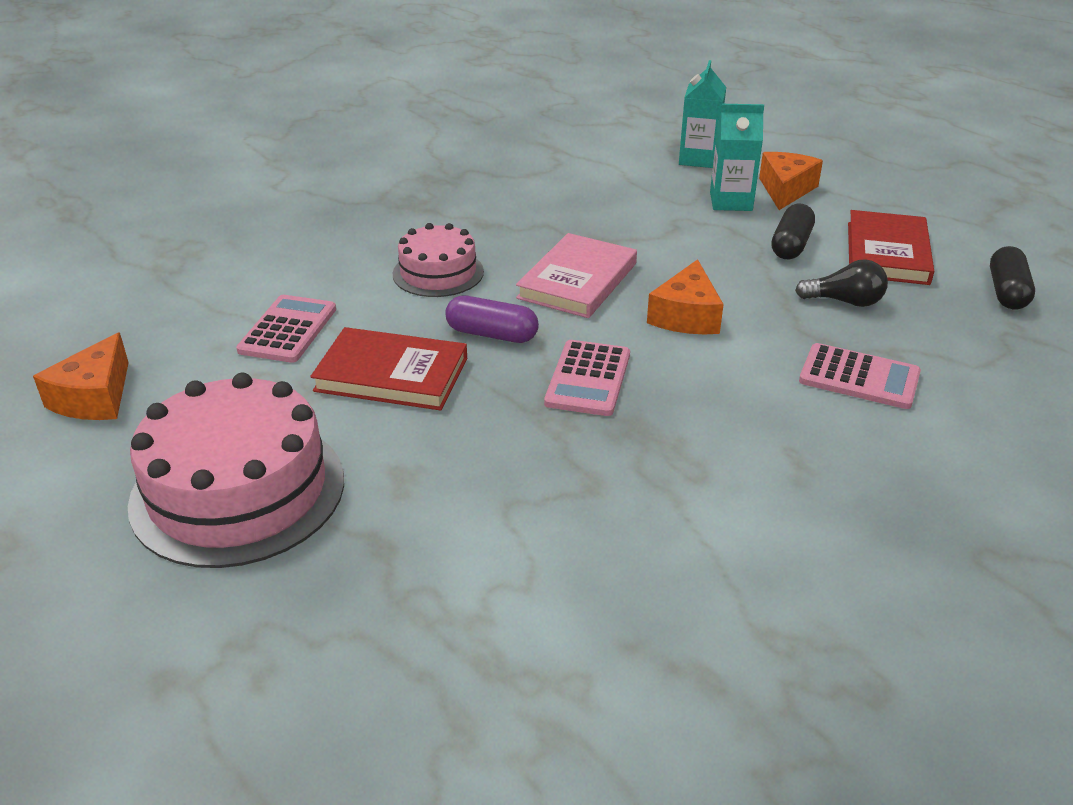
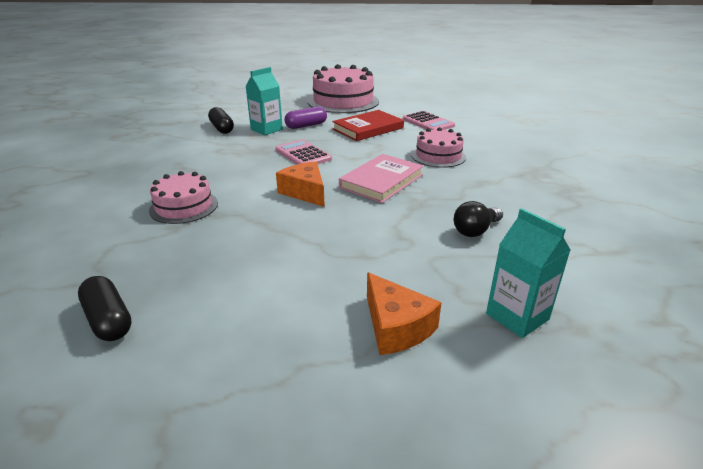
camera: 130 degrees right, 5 degrees down
(95, 397) = (423, 96): orange cheese -> none
(492, 334) = (366, 150): purple capsule -> purple capsule (306, 125)
(577, 281) = (381, 181): pink book -> pink book turned 60 degrees clockwise
(731, 201) = (410, 282): turquoise carton -> turquoise carton (266, 129)
(791, 245) = (313, 267): black capsule -> black capsule (222, 128)
(845, 301) = (230, 243): black light bulb -> black light bulb (475, 230)
(859, 377) = (184, 206): pink calculator -> pink cake
(887, 253) = (236, 303): red book -> none

